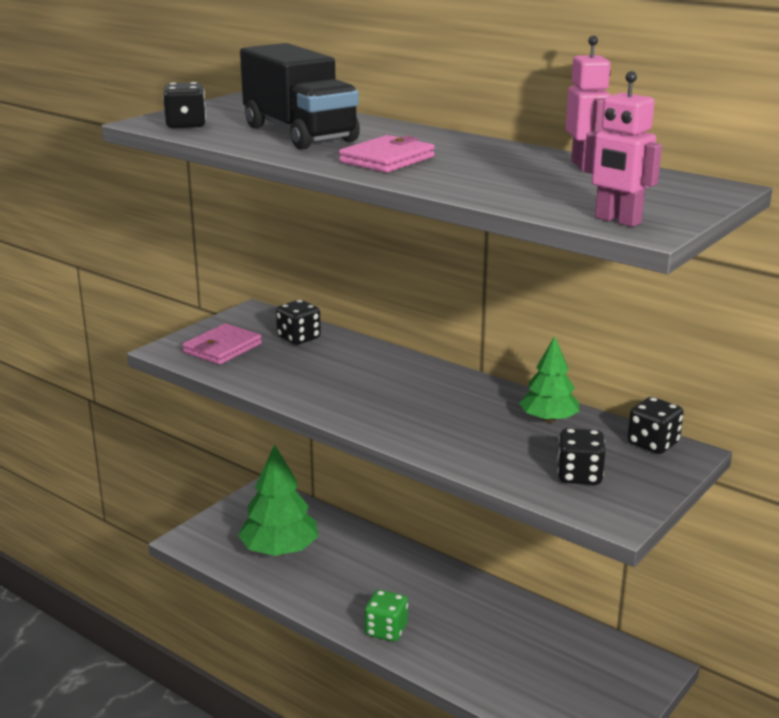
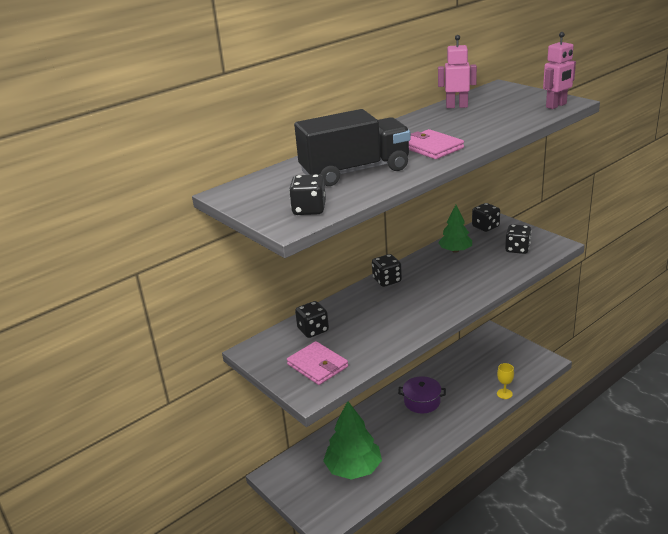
camera: 75 degrees left, 5 degrees up
(386, 630) = (450, 423): green dice -> none
(431, 598) = (422, 401): none -> purple pot
(434, 373) = (387, 280): none -> black dice
(475, 688) = (504, 394): none -> yellow goblet

